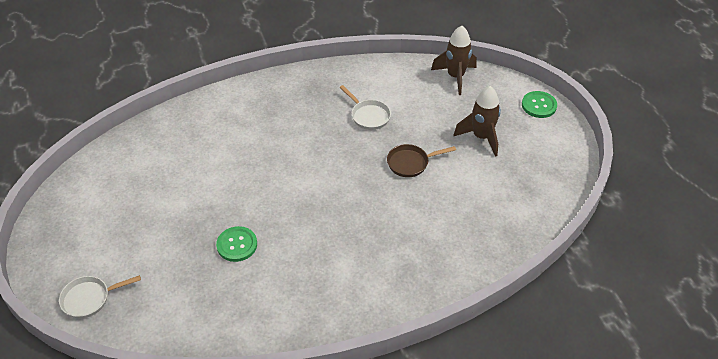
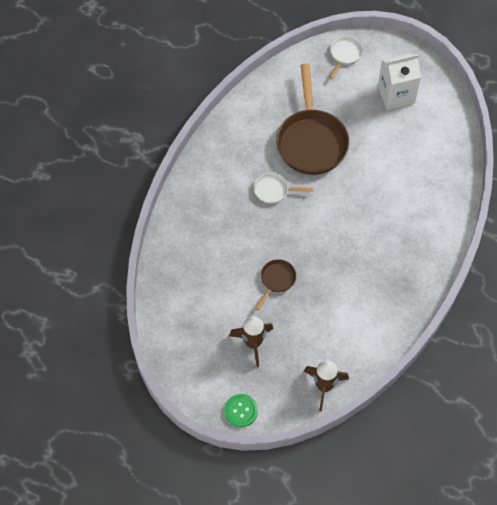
camera: 135 degrees right, 15 degrees up
(108, 220) = (396, 94): none -> white carton
(237, 245) = (311, 141): green button -> brown pan
(368, 116) = (343, 294): white pan -> white pan (273, 190)

